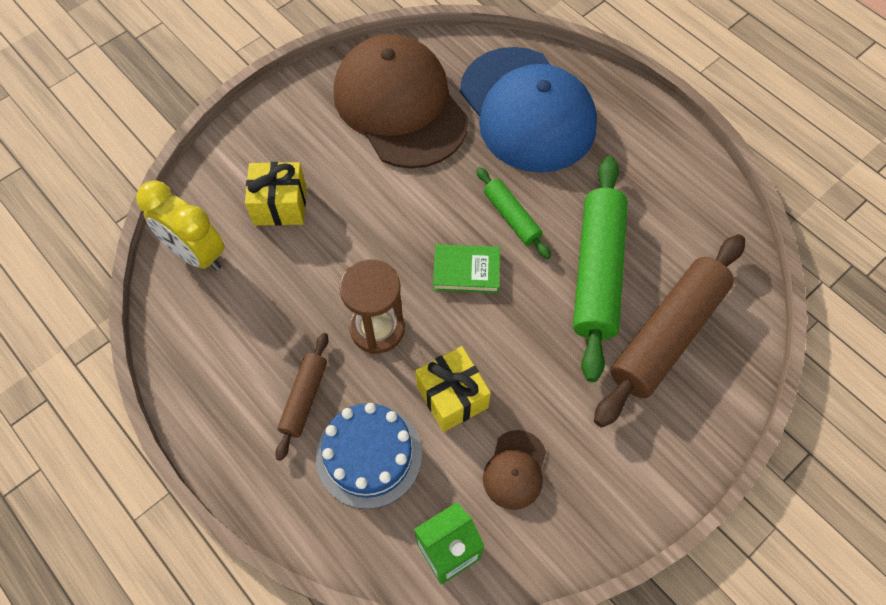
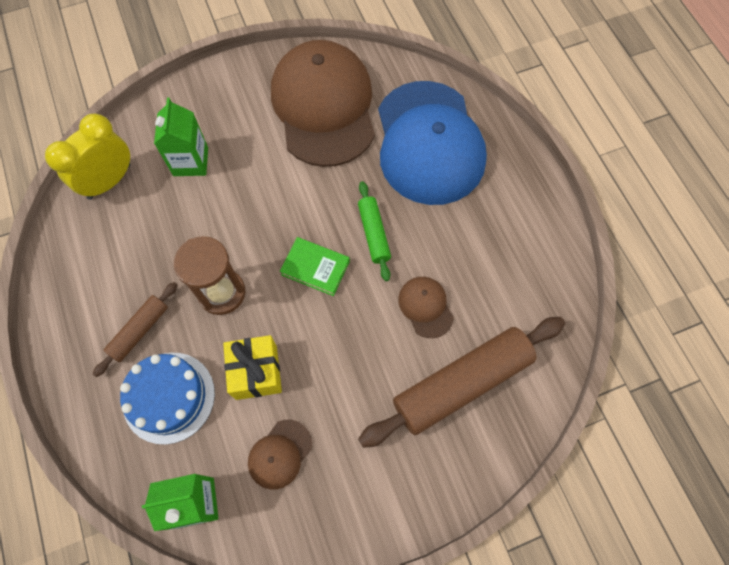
camera: 20 degrees right, 5 degrees up
(196, 254) = (109, 181): yellow clock -> yellow clock turned 75 degrees clockwise
(280, 205) = (191, 161): yellow gift -> green carton
(597, 272) = (425, 307): green rolling pin -> brown cap

